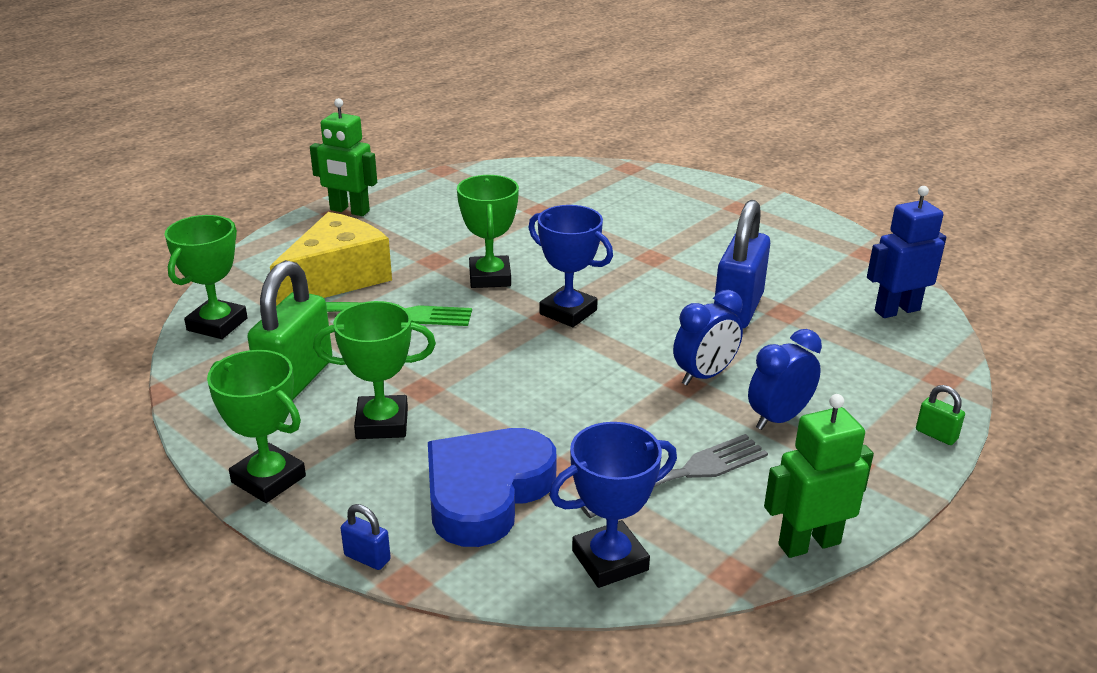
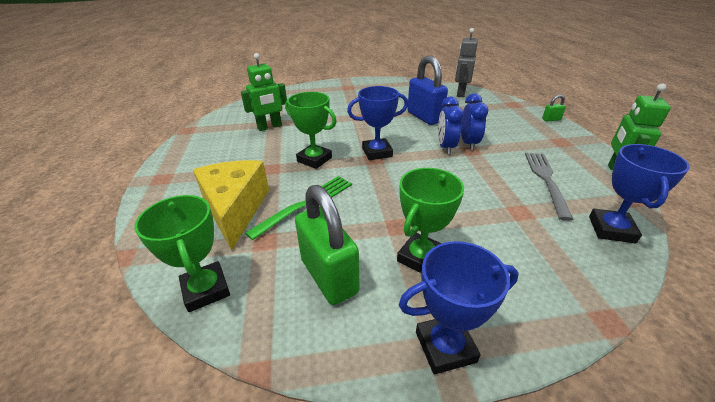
camera: 50 degrees left, 5 degrees up
(268, 479) = (445, 347): green trophy -> blue trophy
(349, 211) = (168, 173): green robot -> green robot (269, 127)
(367, 558) = (574, 329): blue padlock -> none
(486, 492) = (525, 246): blue heart -> none
(778, 418) = (516, 142): blue clock -> blue clock (446, 147)
(896, 310) = (460, 93): blue robot -> grey robot

